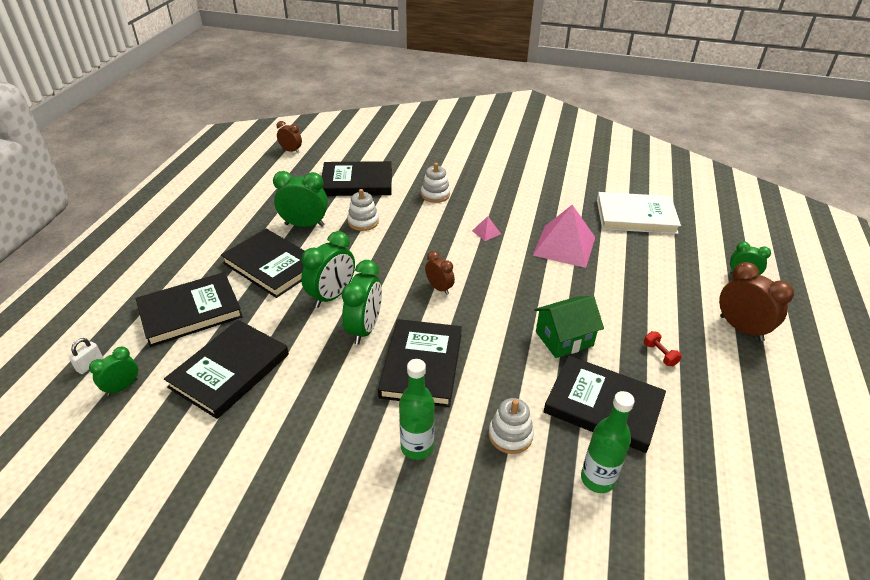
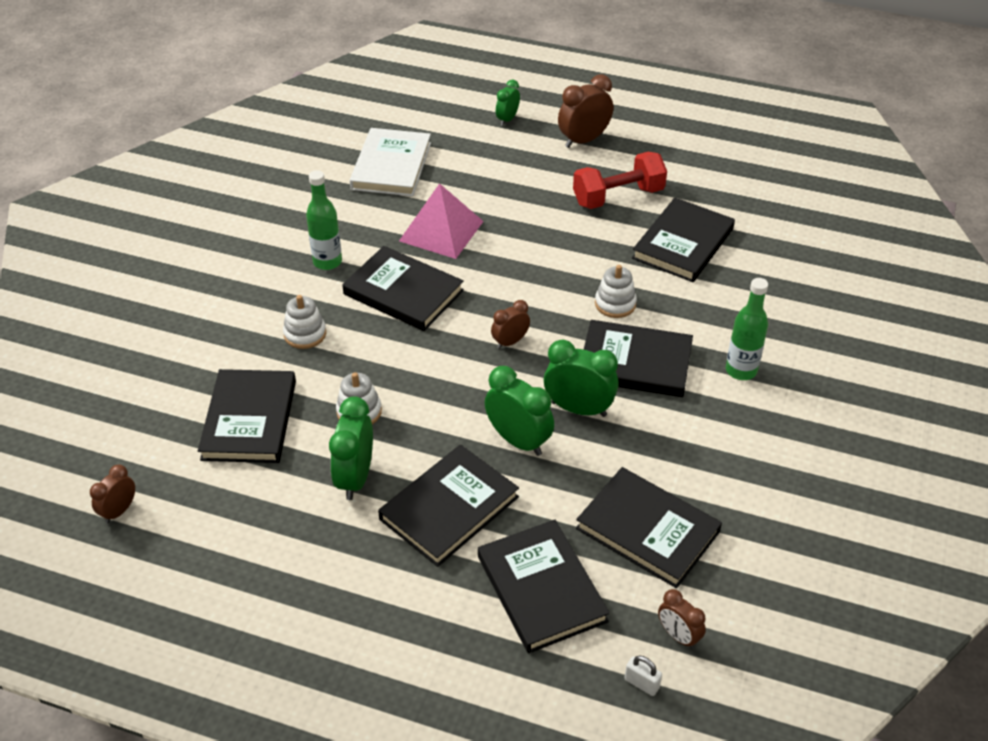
camera: 85 degrees left, 5 degrees up
(122, 387) = (678, 636): green clock -> brown clock
(486, 232) = (403, 292): pink pyramid -> black book
(510, 435) = (721, 307): white stacking toy -> white stacking toy (615, 304)
(564, 339) = (596, 254): green house -> none
(597, 479) = (762, 261): green bottle -> green bottle (327, 262)
(660, 354) = (618, 196): red dumbbell -> red dumbbell, size x2.43

